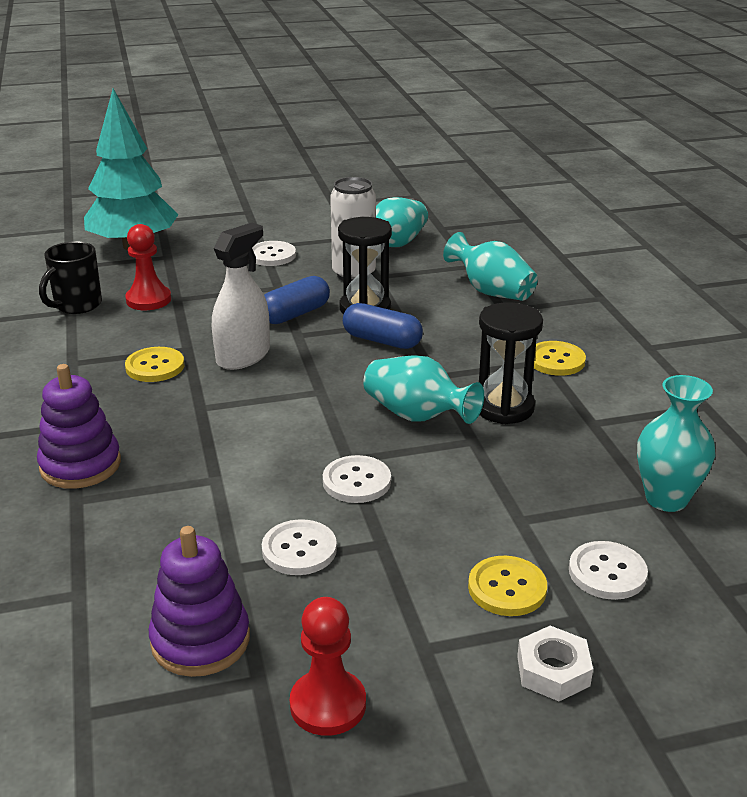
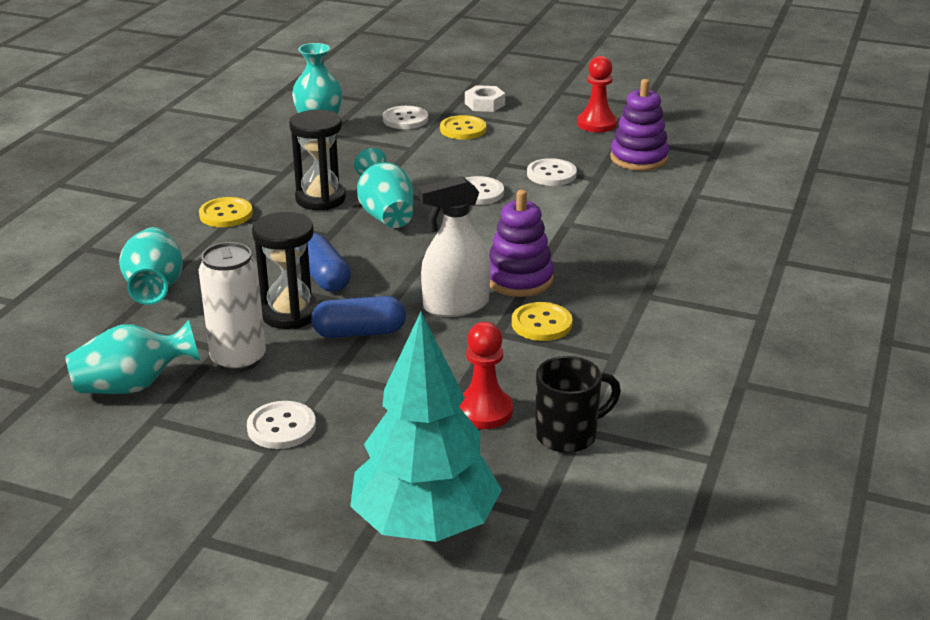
camera: 145 degrees left, 0 degrees up
(80, 465) = (656, 262): purple stacking toy -> purple stacking toy (519, 279)

